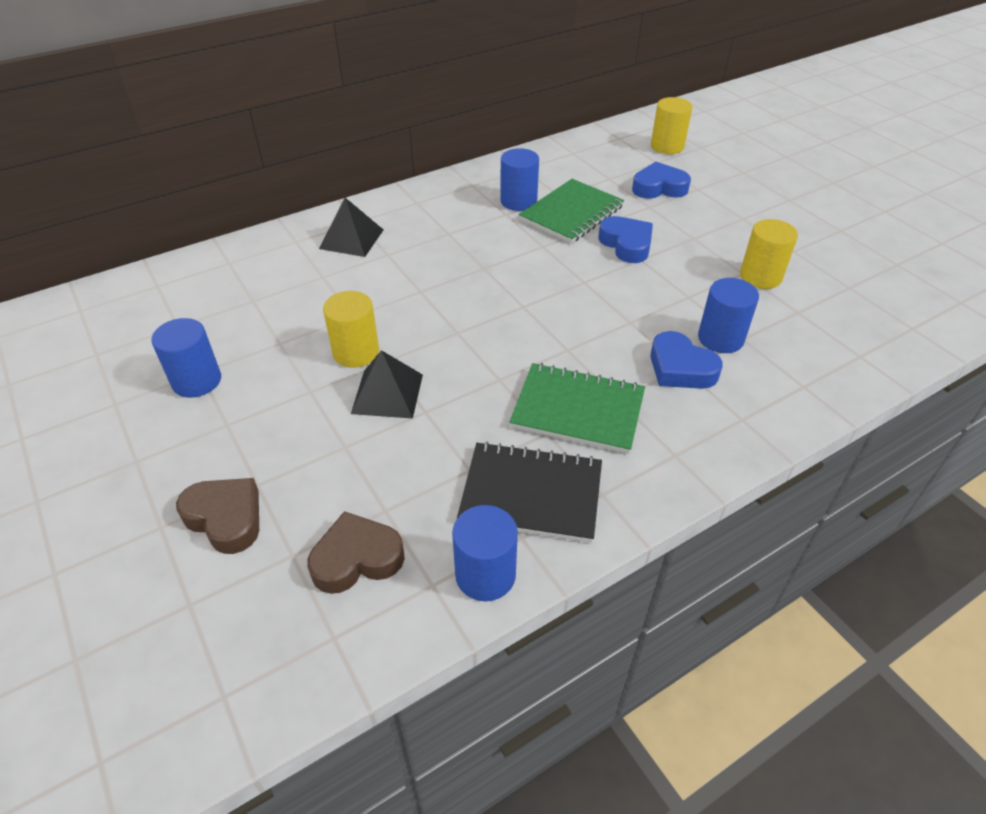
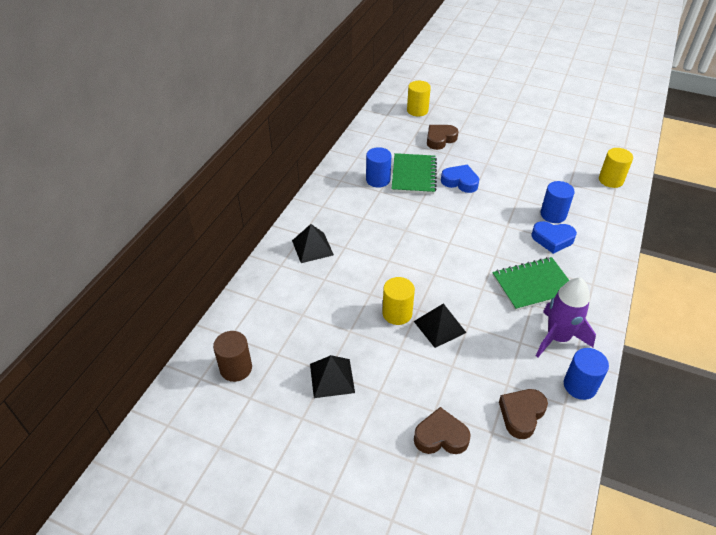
camera: 35 degrees left, 0 degrees up
(121, 318) = (236, 368): none -> brown cylinder
(196, 381) = (332, 378): blue cylinder -> black pyramid
(531, 494) = (558, 338): black notebook -> purple rocket
(659, 187) = (440, 139): blue heart -> brown heart
(760, 276) = (537, 172): yellow cylinder -> yellow cylinder (611, 180)

